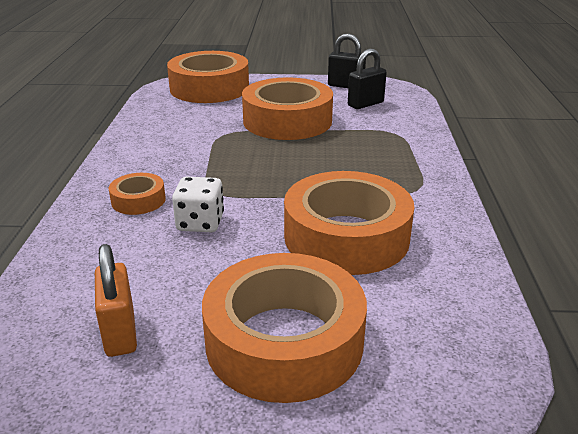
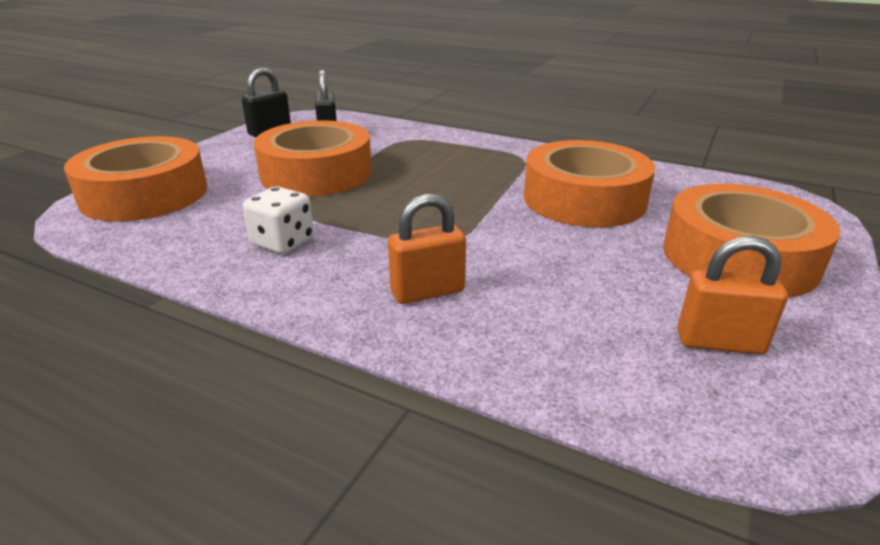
camera: 65 degrees left, 0 degrees up
(138, 200) = (427, 292): orange tape -> orange padlock
(200, 223) = (513, 261): white dice -> white dice (283, 242)

